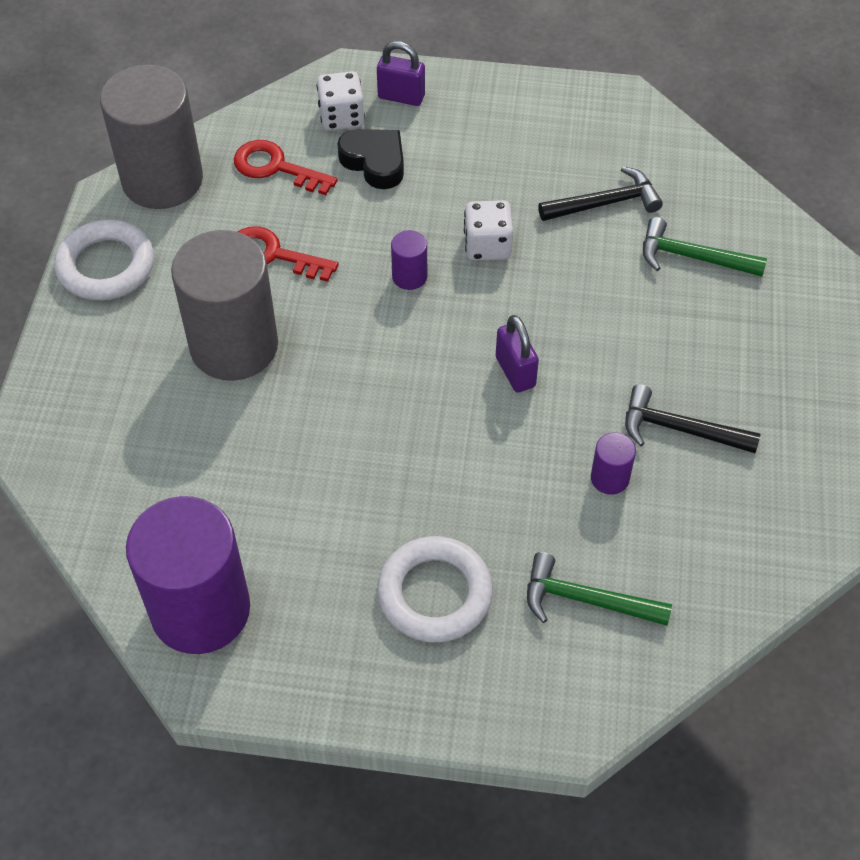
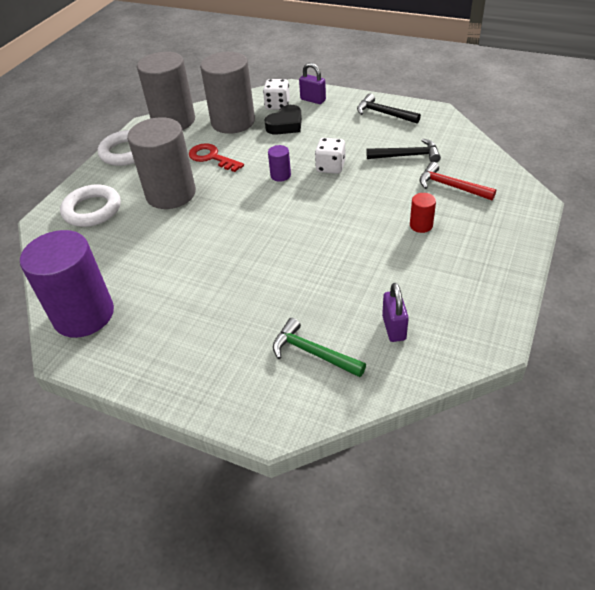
camera: 20 degrees right, 10 degrees down
(276, 167) = (233, 122): red key -> grey cylinder
(374, 162) = (285, 125): black heart -> black heart turned 75 degrees clockwise
(435, 594) = (220, 331): white ring -> white ring (92, 210)
(515, 372) = (320, 227): purple padlock -> purple padlock (394, 328)
(609, 478) = (355, 289): purple cylinder -> none
(669, 342) = (421, 225): none -> red cylinder
(679, 429) = (410, 270): black hammer -> black hammer (384, 113)
(692, 257) = (451, 186): green hammer -> red hammer

